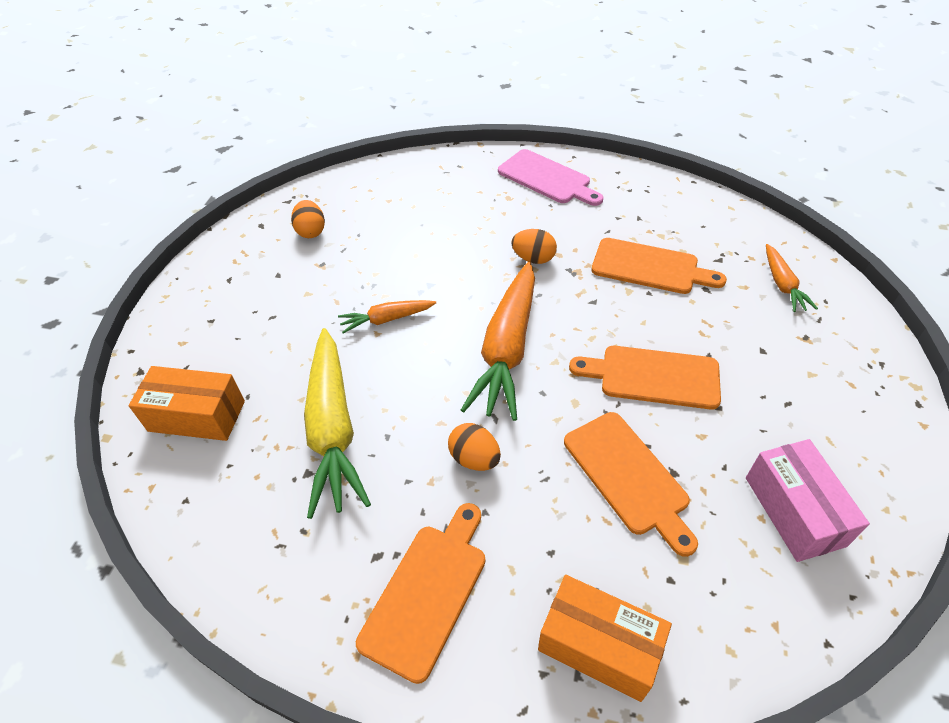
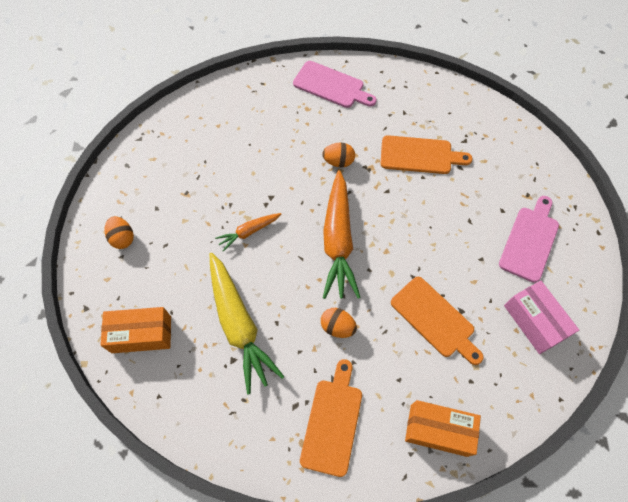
camera: 15 degrees left, 15 degrees up
(311, 231) = (168, 164): orange egg -> orange egg (123, 238)
(653, 376) = (437, 244): orange cutting board -> none
(782, 284) = (508, 154): orange carrot -> none
(801, 396) = (530, 241): none -> pink cutting board

